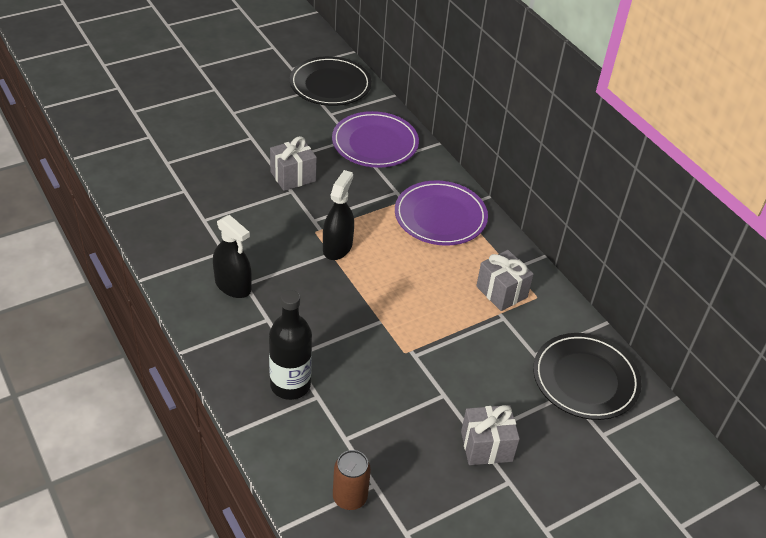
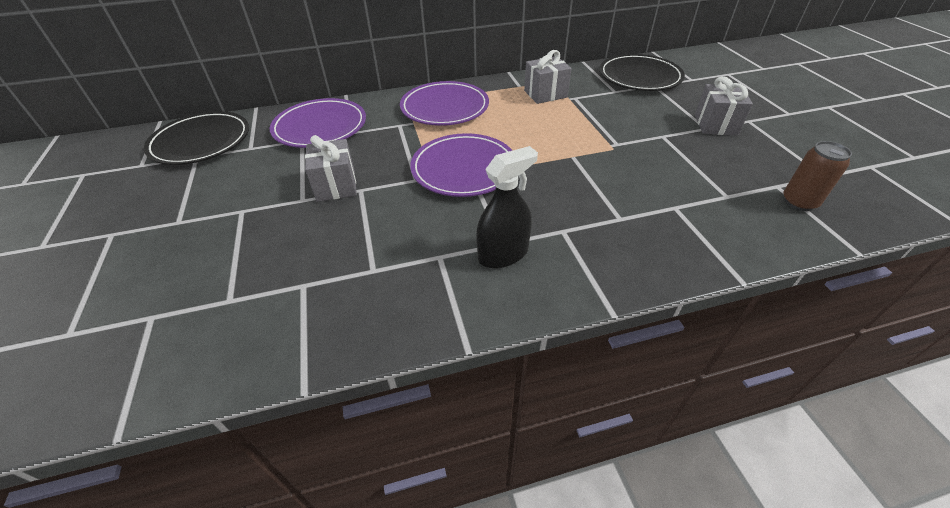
camera: 70 degrees left, 0 degrees up
(290, 385) = (661, 224): black bottle -> none
(337, 247) = (464, 169): black spray bottle -> purple plate

